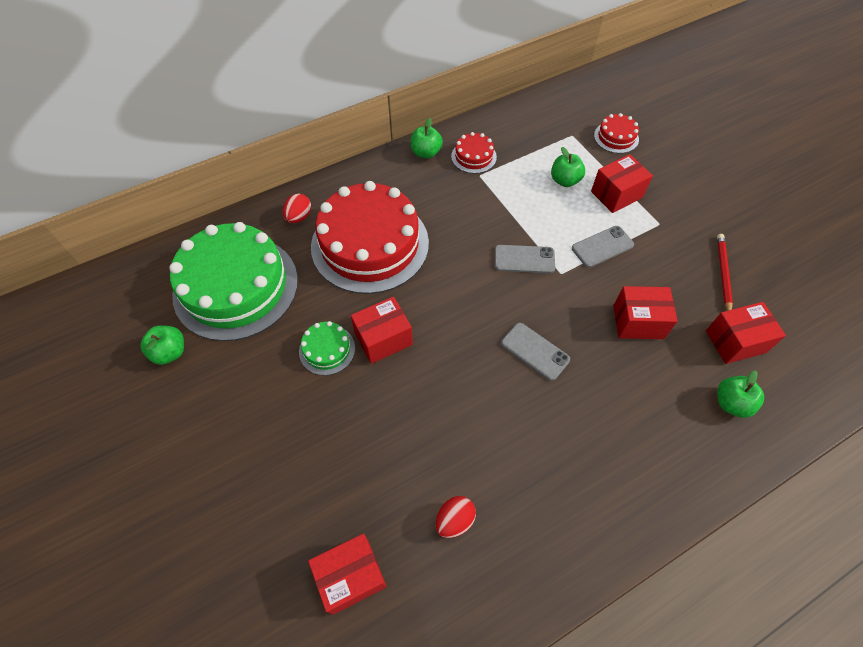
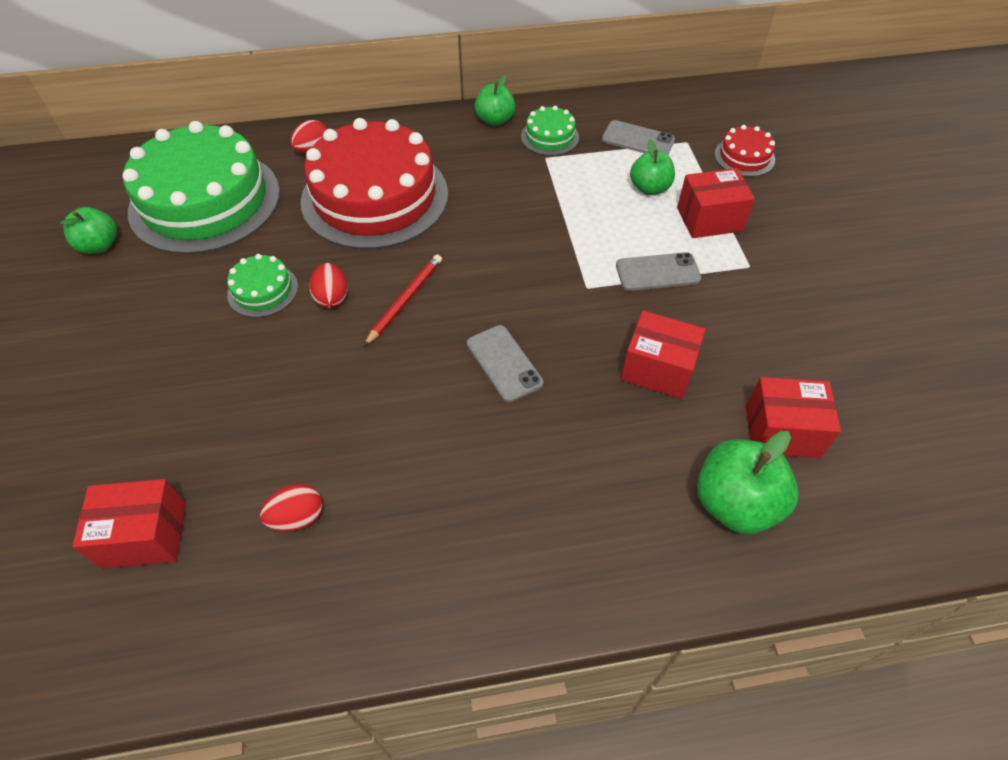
camera: 20 degrees right, 5 degrees down
(383, 339) = (332, 297): red box -> red egg
(473, 156) = (550, 137): red cake -> green cake
(524, 259) = (549, 260): grey phone -> grey phone (638, 140)
(722, 274) = (807, 346): red pencil -> red pencil (405, 300)
(731, 403) = (735, 503): green apple -> green apple, size x1.53

